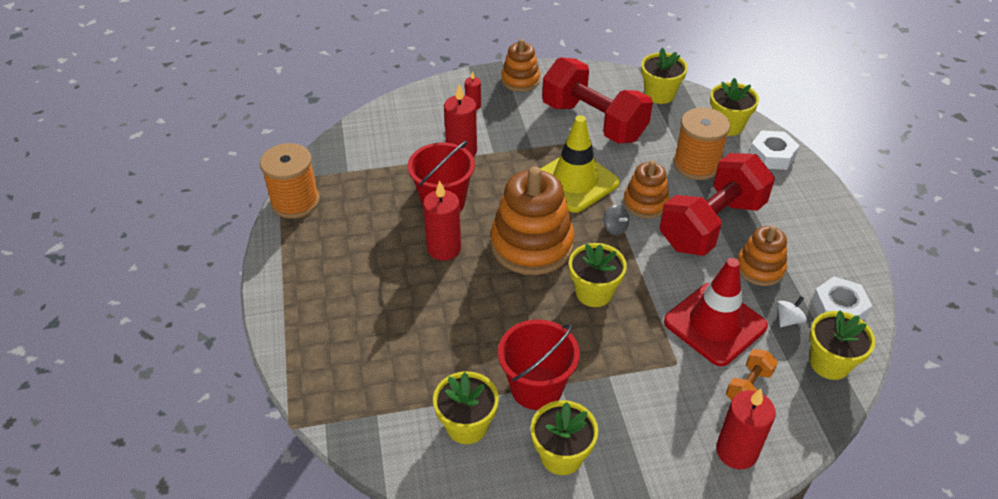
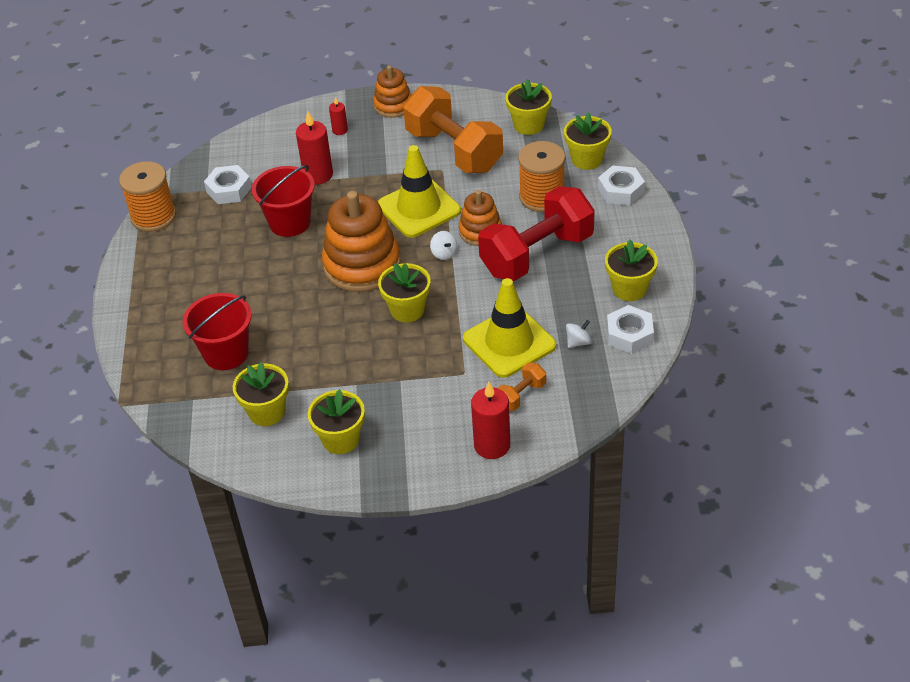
camera: 10 degrees right, 0 degrees up
(371, 170) = (229, 190): none -> white nut
(444, 248) = (280, 264): red candle -> none
(536, 387) = (334, 386): red bucket -> red bucket (226, 353)
(593, 122) = (454, 150): red dumbbell -> orange dumbbell
(615, 228) = (444, 253): grey spinning top -> white spinning top
(715, 324) = (509, 342): red traffic cone -> yellow traffic cone
(760, 268) = (569, 296): orange stacking toy -> none
(829, 363) = (602, 380): yellow flower pot -> yellow flower pot (629, 289)

